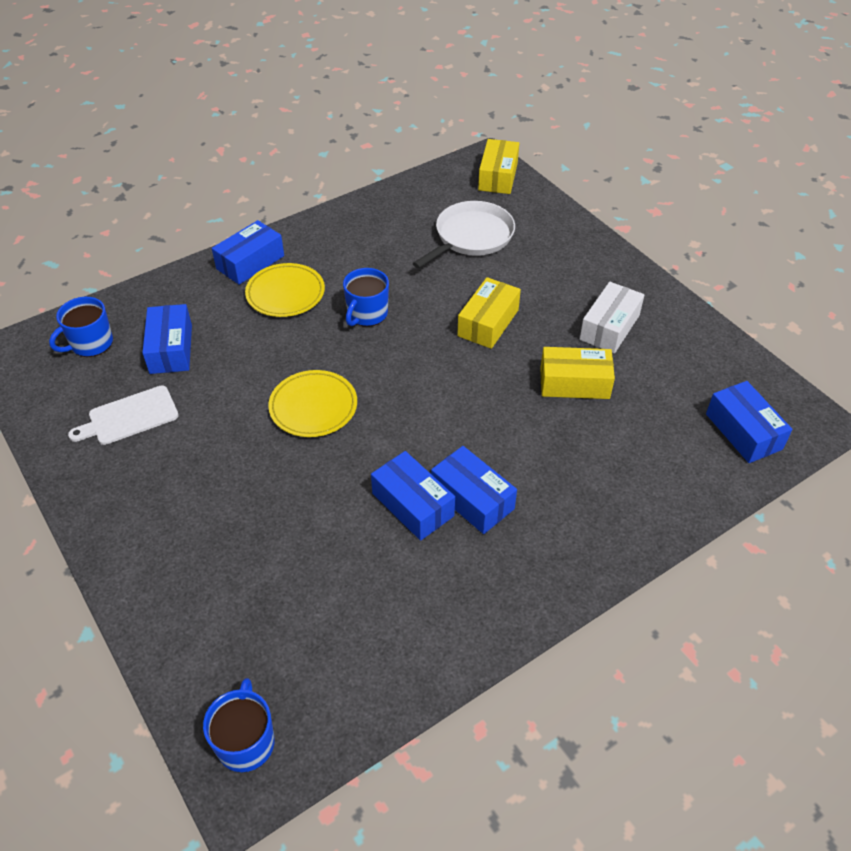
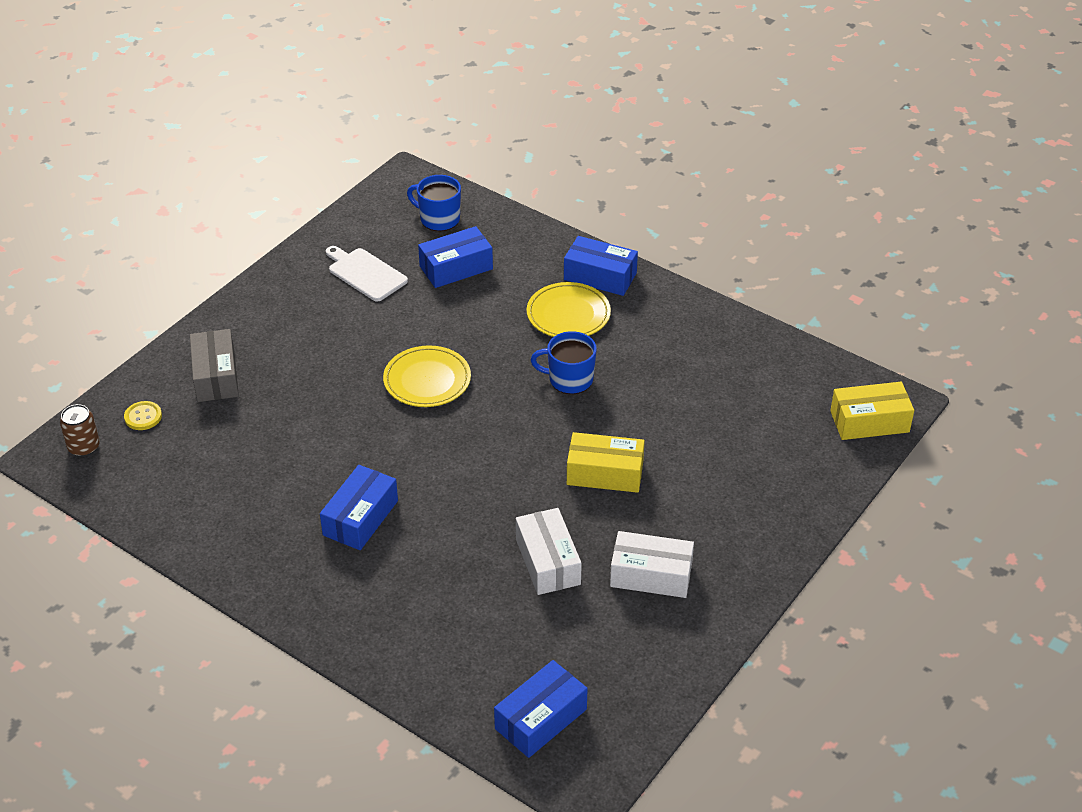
camera: 70 degrees right, 5 degrees down
(203, 580) = (216, 376): none -> grey box
(229, 666) = (143, 417): none -> yellow button
(246, 742) = (84, 447): blue mug -> brown can
(412, 505) = (338, 479): blue box -> none
(471, 237) = (740, 426): white pan -> none
(574, 383) = (548, 562): yellow box -> white box

